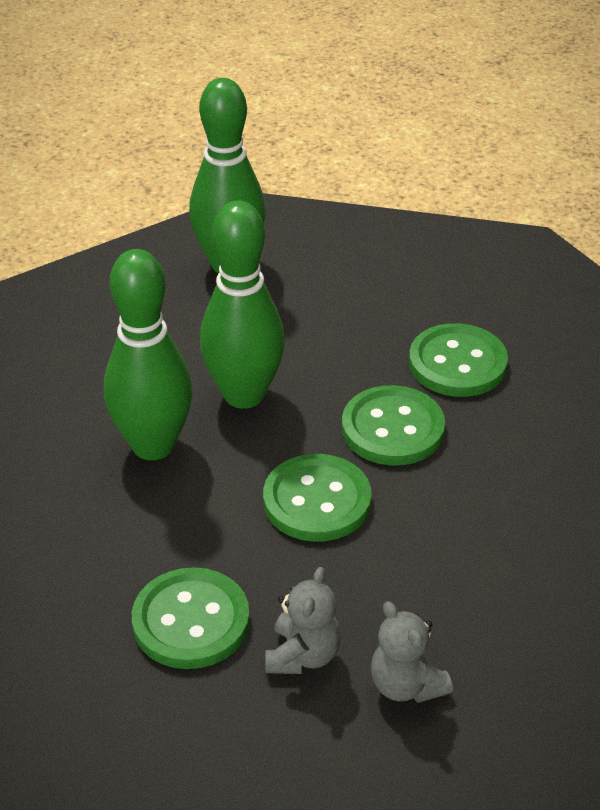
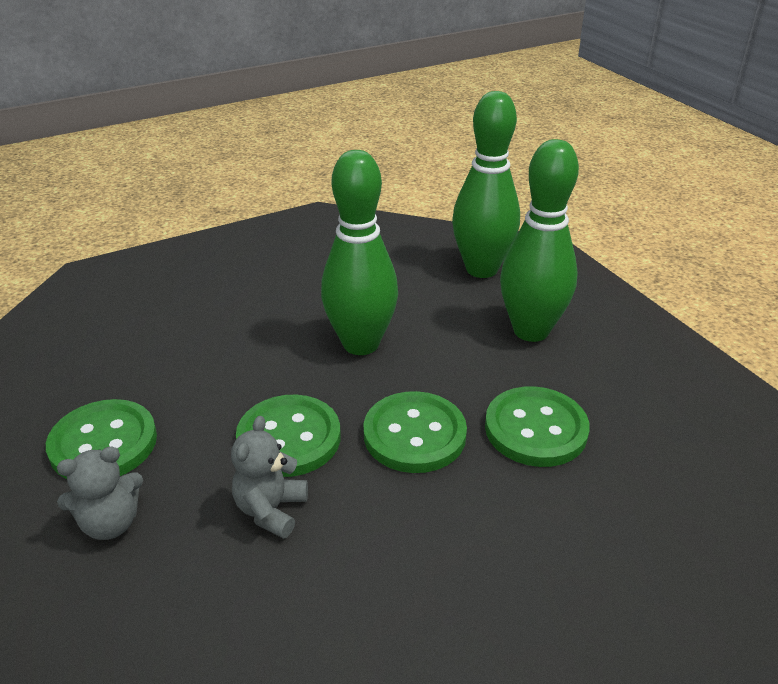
camera: 50 degrees right, 5 degrees down
(153, 445) = (264, 333): green bowling pin -> green bowling pin (531, 331)
(406, 685) = (120, 609): grey teddy bear -> grey teddy bear (271, 510)

